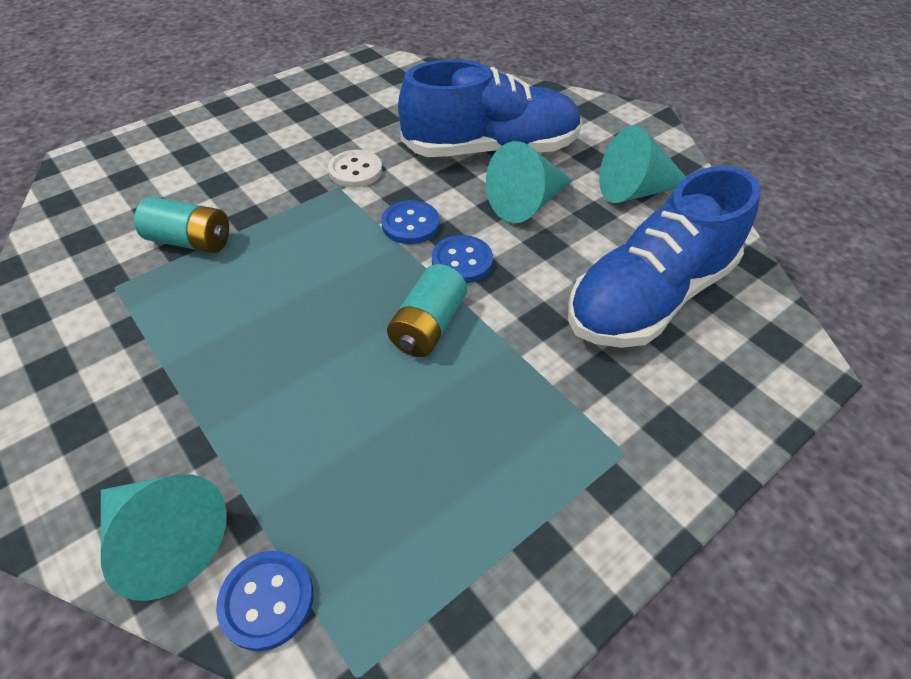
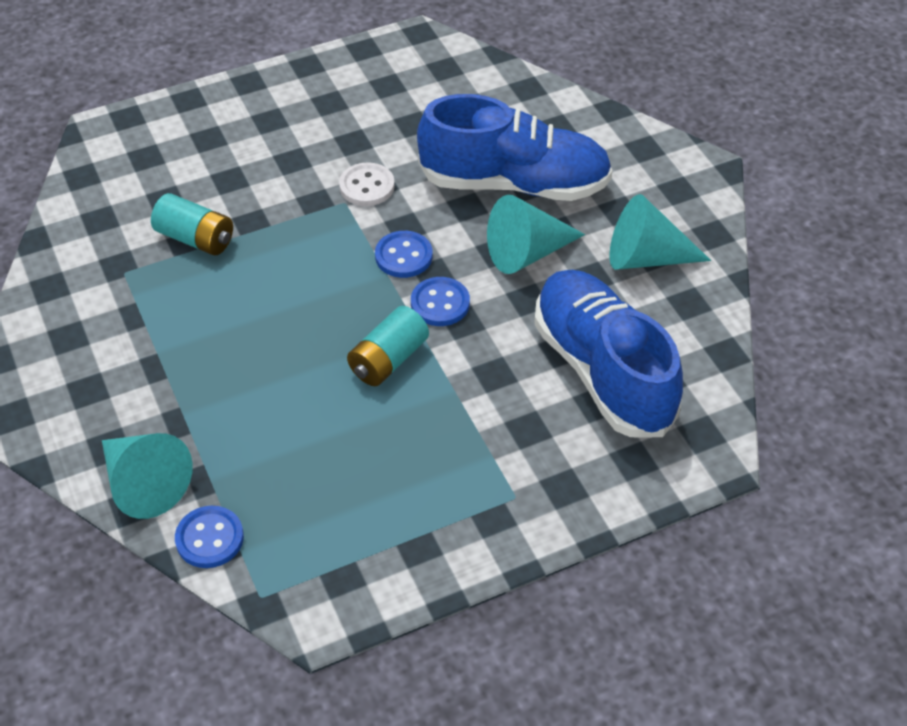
camera: 15 degrees right, 0 degrees up
(649, 297) = (603, 370): blue shoe -> blue shoe turned 90 degrees clockwise

